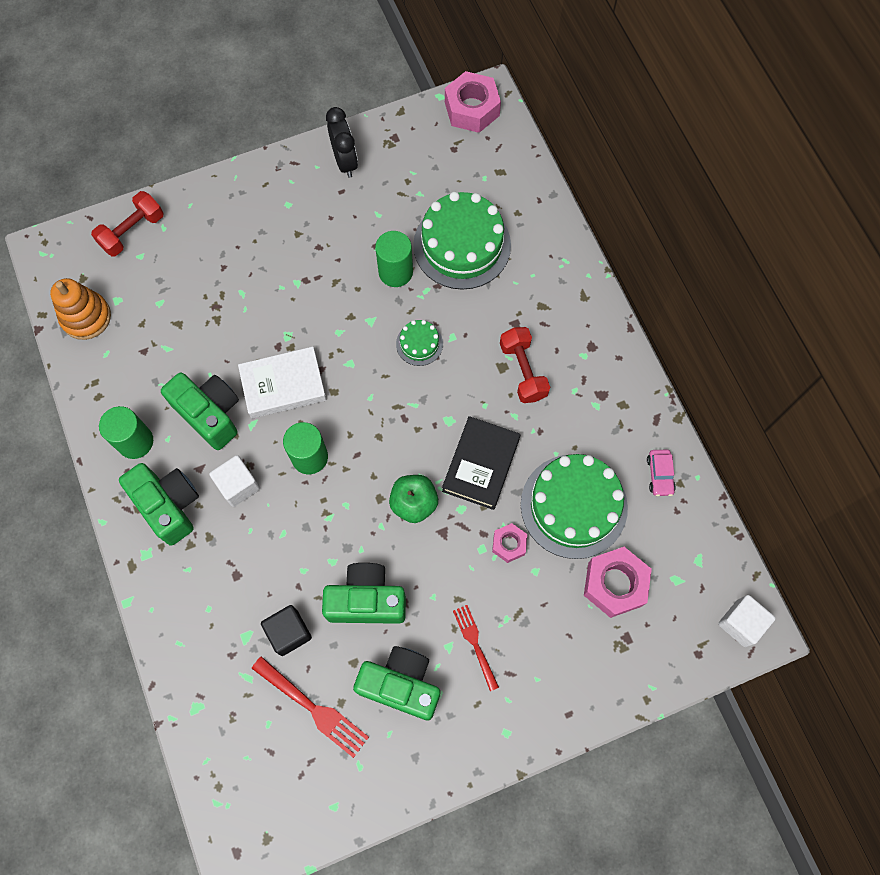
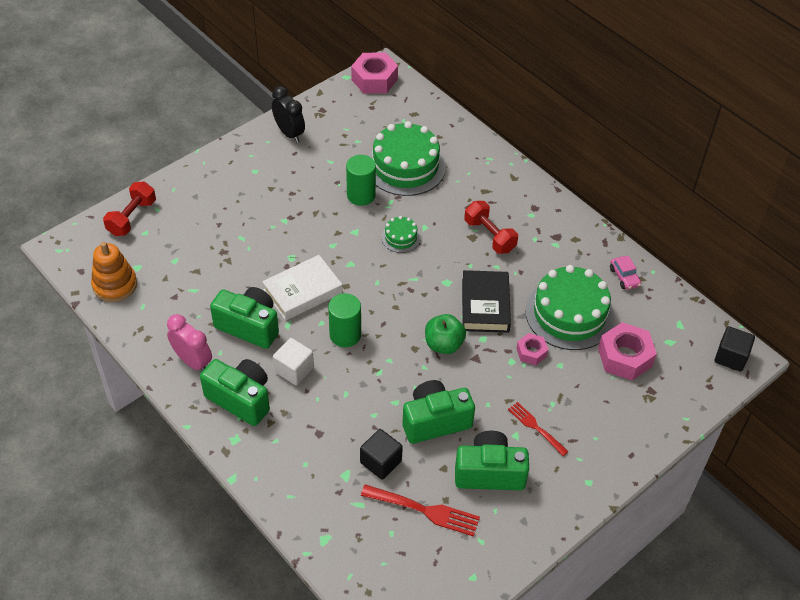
camera: 20 degrees left, 20 degrees down
(135, 441) = (193, 361): green cylinder -> pink clock
(741, 623) = (731, 357): white cube -> black cube

